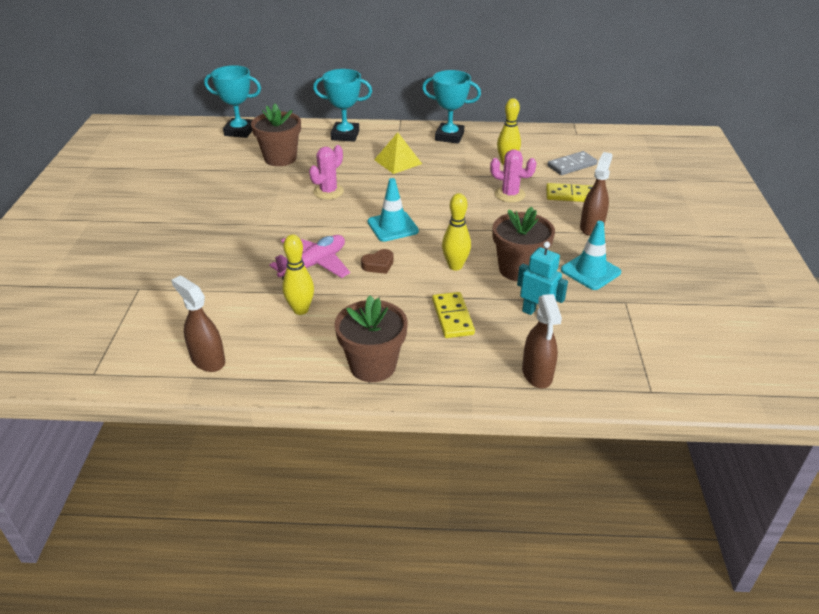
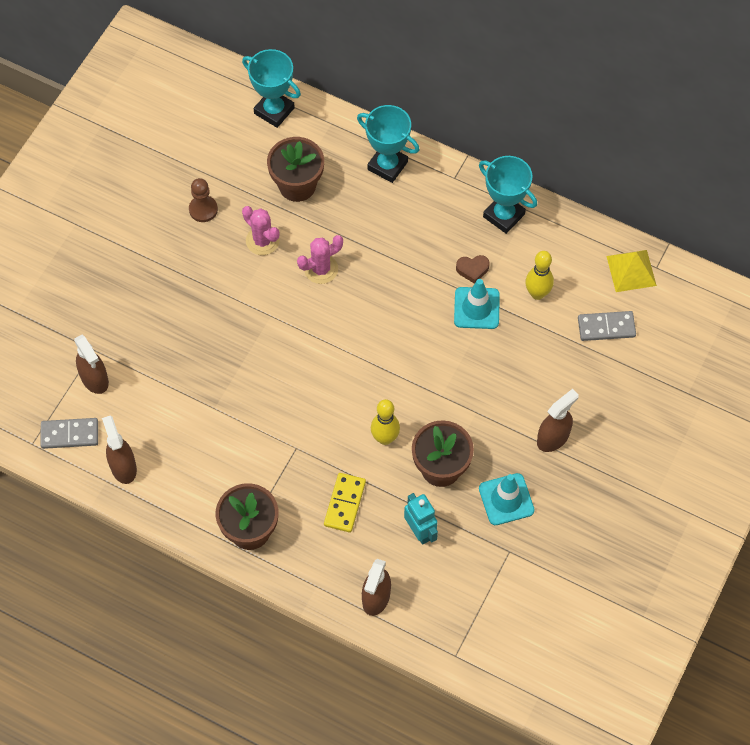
camera: 25 degrees right, 25 degrees up
(135, 354) = (70, 434): none -> grey domino
(148, 307) = (94, 379): none -> brown spray bottle
(207, 186) = (203, 209): none -> brown pawn
(300, 310) = (220, 438): yellow bowling pin -> none
(314, 264) = (257, 381): pink plane -> none
(378, 265) = (315, 406): brown heart -> brown heart (472, 269)
(392, 226) = (357, 354): turquoise traffic cone -> turquoise traffic cone (476, 308)
(398, 161) = (420, 243): yellow pyramid -> yellow pyramid (631, 270)
(510, 194) = (504, 351): pink cactus -> pink cactus (262, 240)
(570, 195) = (568, 379): yellow domino -> none

